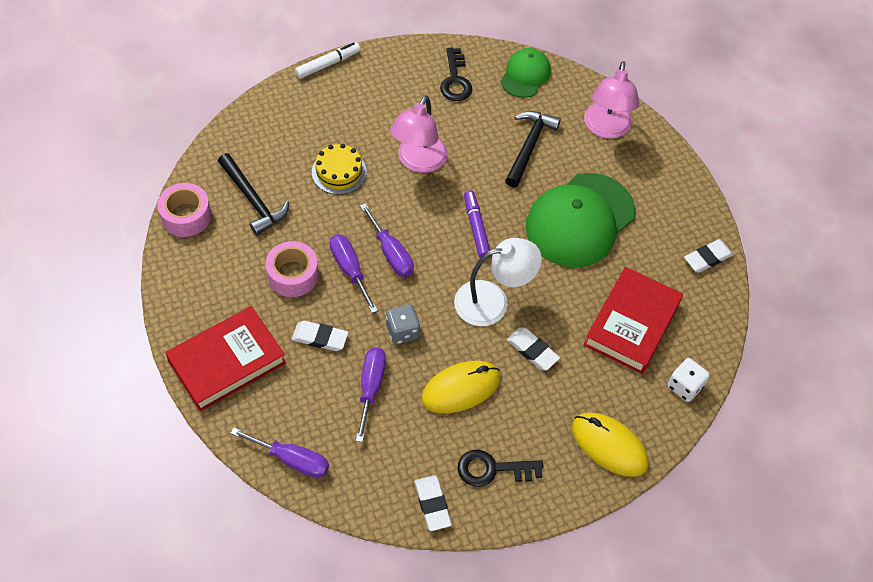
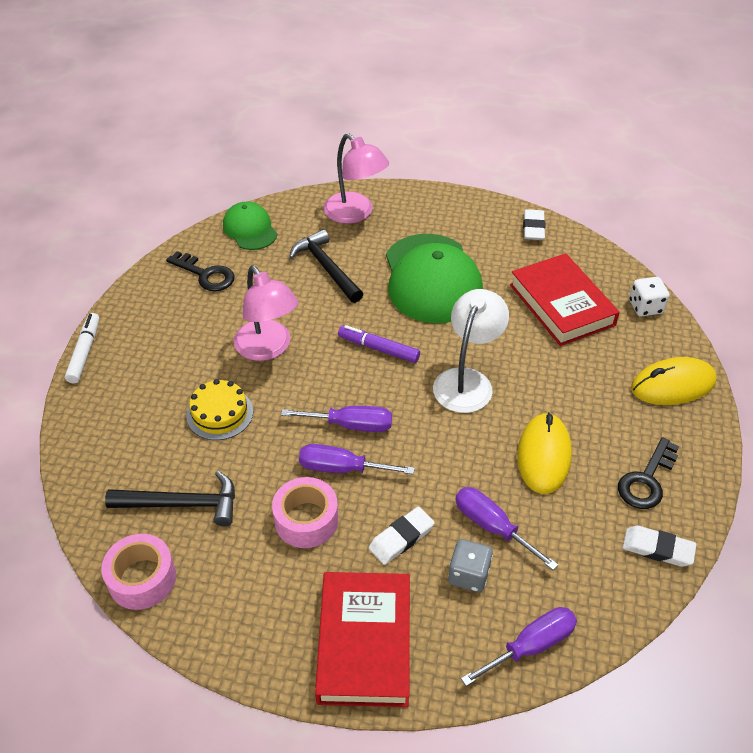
camera: 50 degrees left, 10 degrees down
(402, 331) = (447, 465): grey dice -> grey dice (468, 575)
(532, 351) = (540, 382): white eraser -> none

